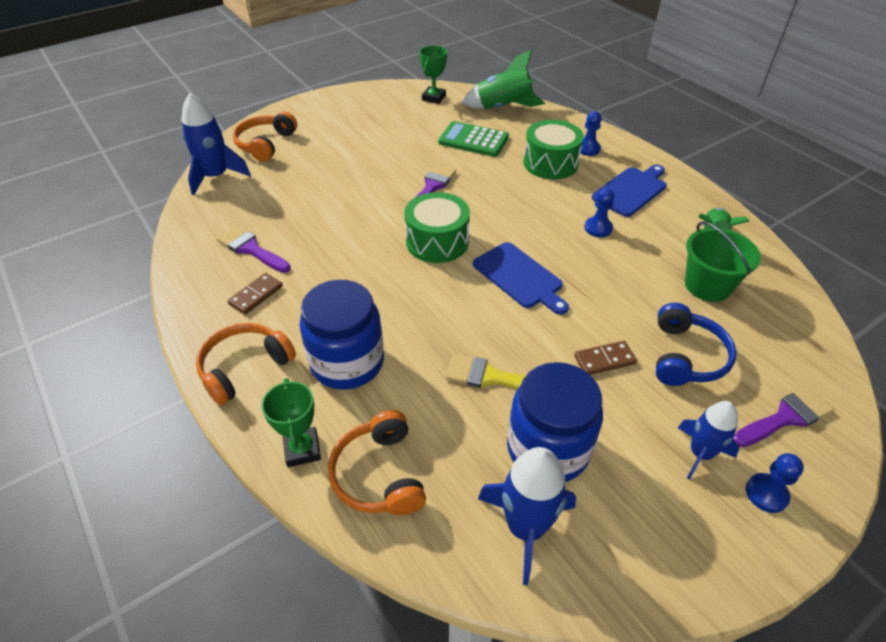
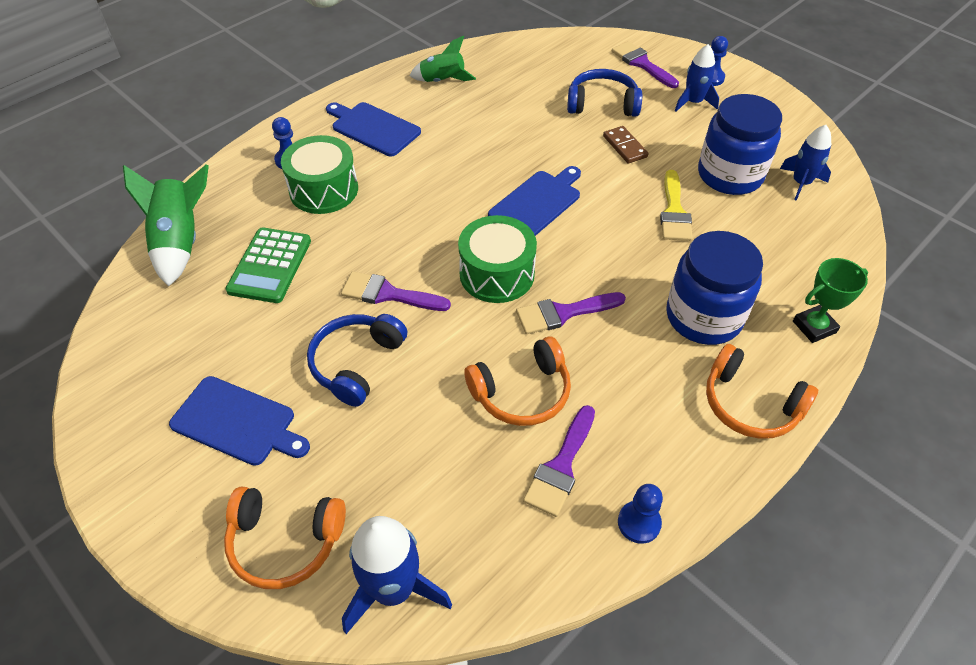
camera: 100 degrees left, 5 degrees up
(256, 295) = (642, 430): brown domino -> none
(349, 130) = (237, 422): none -> blue cutting board
(374, 171) = (357, 363): none -> blue headphones
(379, 474) = (807, 269): orange headphones -> orange headphones (521, 392)
(383, 272) = (563, 313): none -> purple brush
(434, 98) = (139, 327): green trophy -> none
(525, 528) = (801, 183): blue rocket -> blue rocket, size x0.66
(598, 228) = (444, 151): blue pawn -> blue pawn (639, 523)
(707, 285) = (512, 88): green bucket -> none

